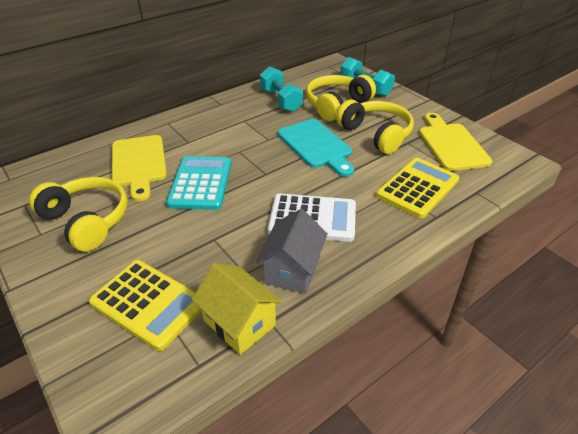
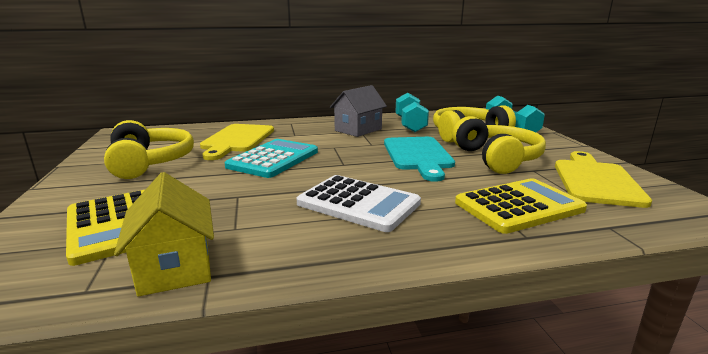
camera: 25 degrees right, 20 degrees down
(292, 270) = (289, 238): grey house -> grey house (358, 130)

